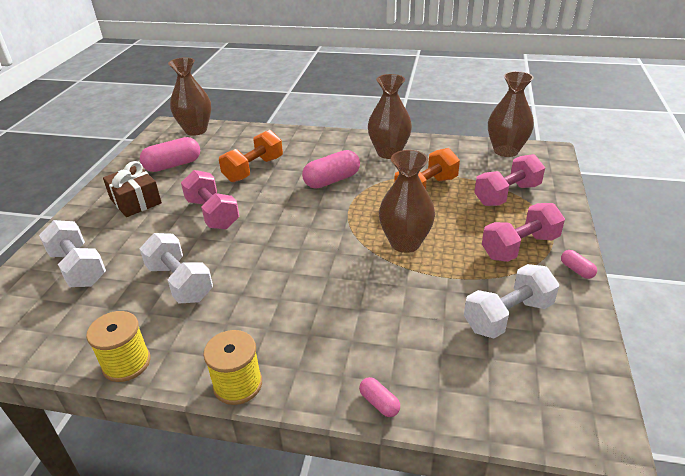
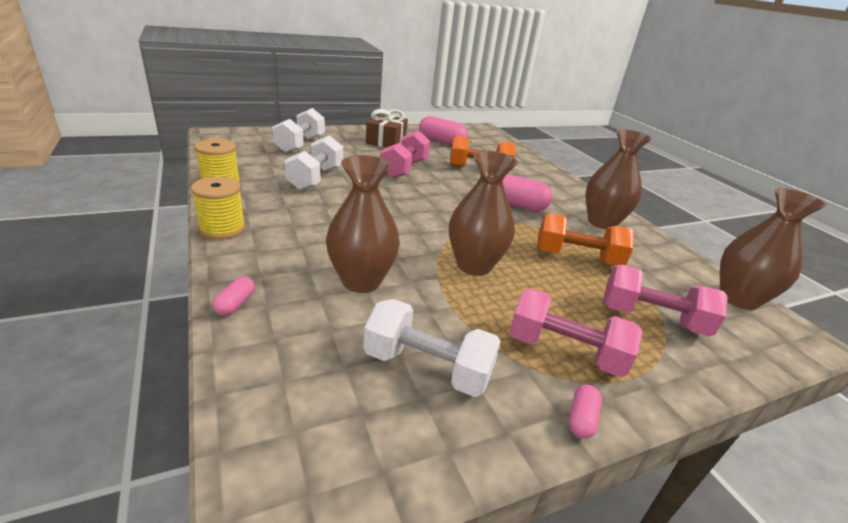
camera: 50 degrees right, 5 degrees down
(196, 130) = (494, 137): brown vase -> brown vase (361, 281)

